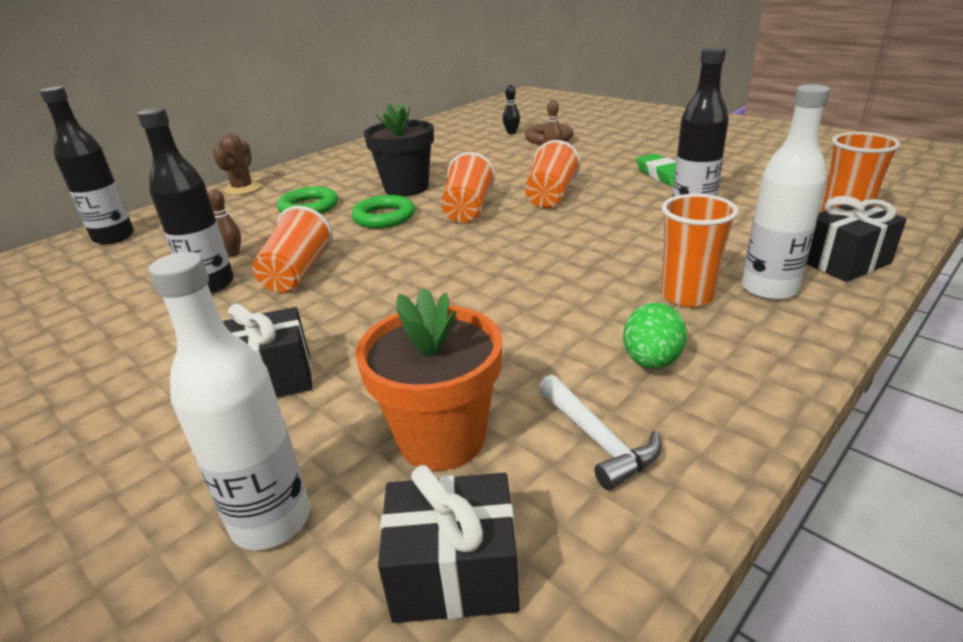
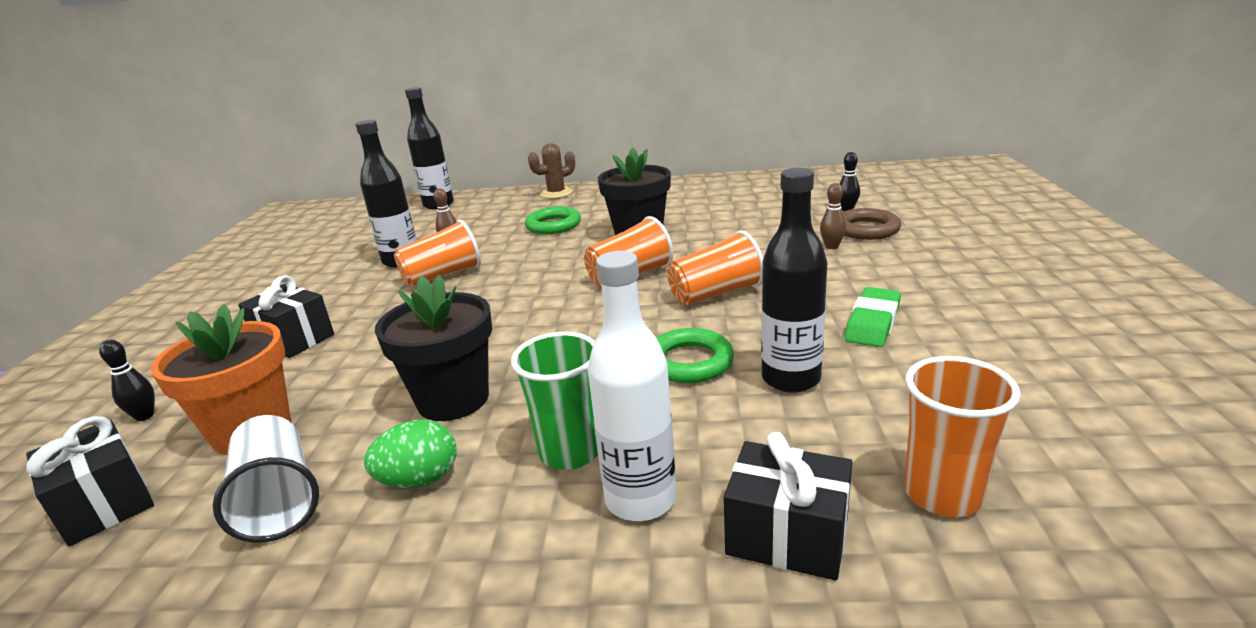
camera: 50 degrees right, 5 degrees down
(271, 521) = (145, 416): white bottle -> black bowling pin
(384, 217) = (570, 255): green ring -> green ring (689, 362)
(547, 321) = (453, 399): none -> black flower pot
(597, 440) = (278, 500): white hammer -> white cup
(687, 296) = (570, 452): orange cup -> green cup

